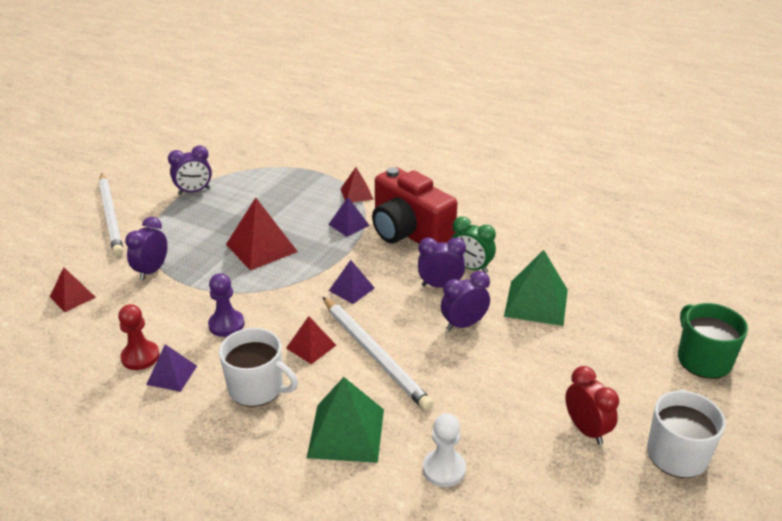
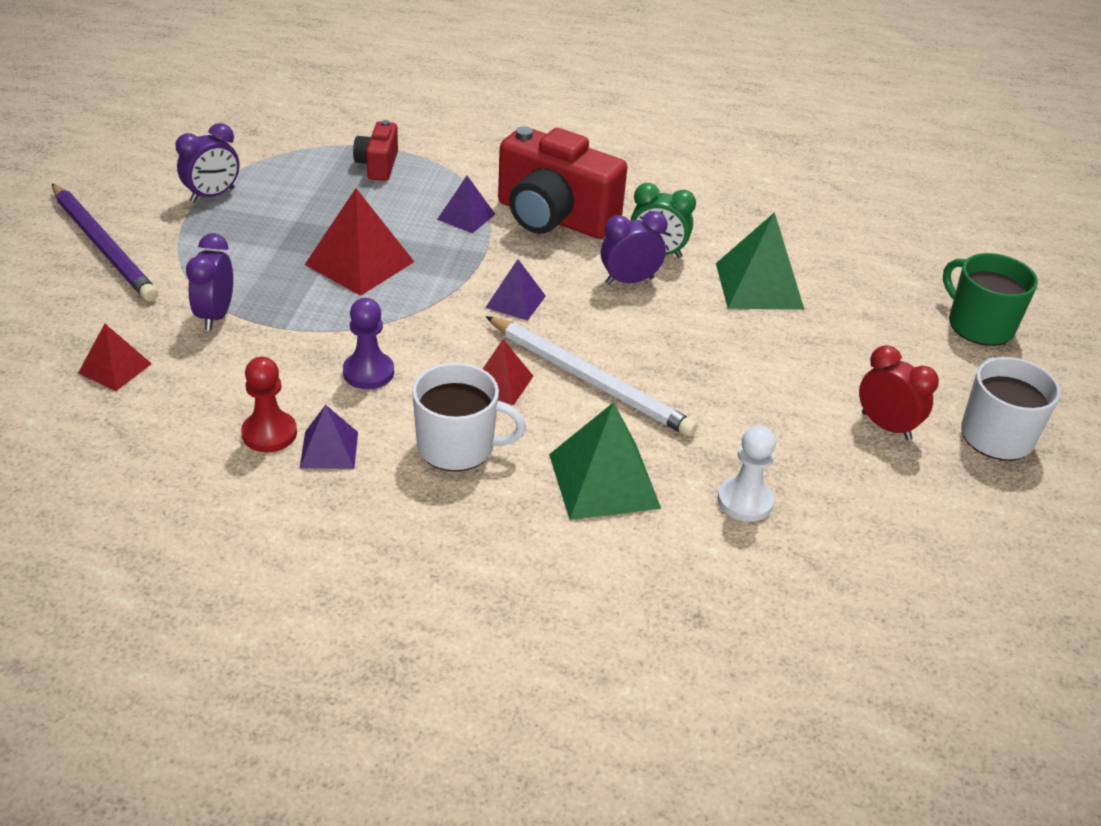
camera: 20 degrees left, 5 degrees up
(111, 216) = (103, 245): white pencil -> purple pencil
(308, 183) = (378, 165): none -> red camera
(356, 194) = (454, 173): red pyramid -> none
(463, 324) = (683, 325): purple clock -> none

